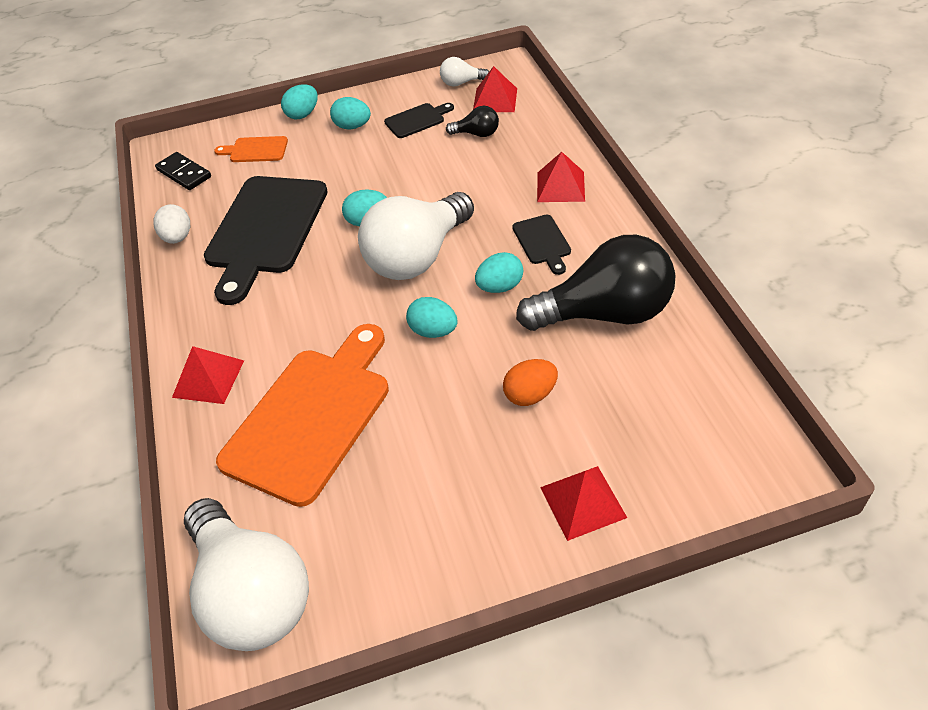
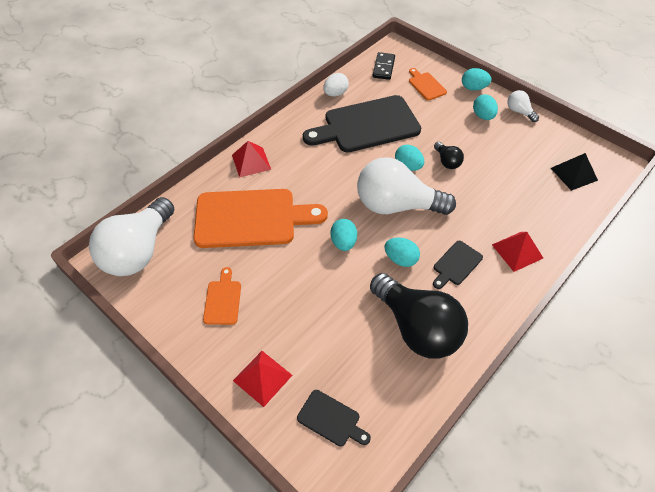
camera: 55 degrees right, 5 degrees up
(417, 120) = (516, 144): black cutting board -> black cutting board (331, 419)
(427, 505) = (223, 300): none -> orange cutting board
(461, 83) = (574, 147): white light bulb -> white light bulb (519, 112)
(477, 134) = (530, 181): black light bulb -> black light bulb (447, 161)
(495, 100) = (574, 174): red pyramid -> black pyramid
(530, 395) = (325, 315): orange egg -> none

